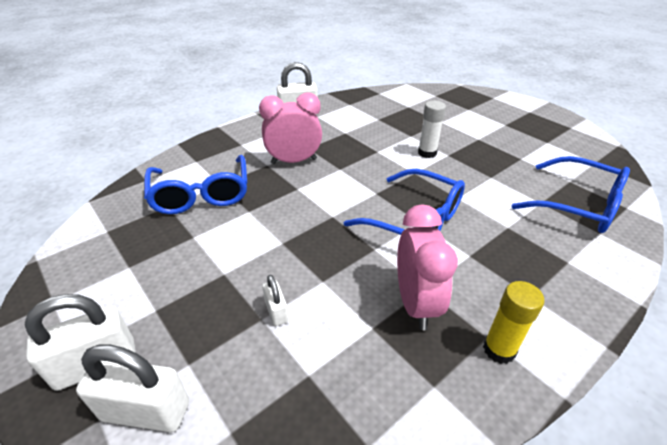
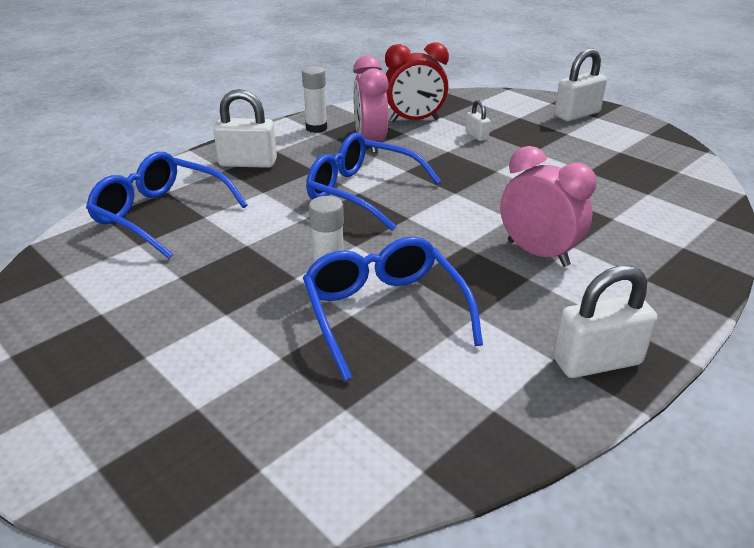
camera: 175 degrees right, 5 degrees down
(146, 411) = (527, 105): white padlock -> white padlock (248, 163)
(201, 194) = (624, 206): blue glasses -> blue glasses (385, 313)
(294, 161) = (538, 253): pink clock -> pink clock turned 120 degrees counterclockwise
(353, 363) = (414, 120): none -> red clock
(499, 349) = (316, 128): yellow glue stick -> white glue stick

